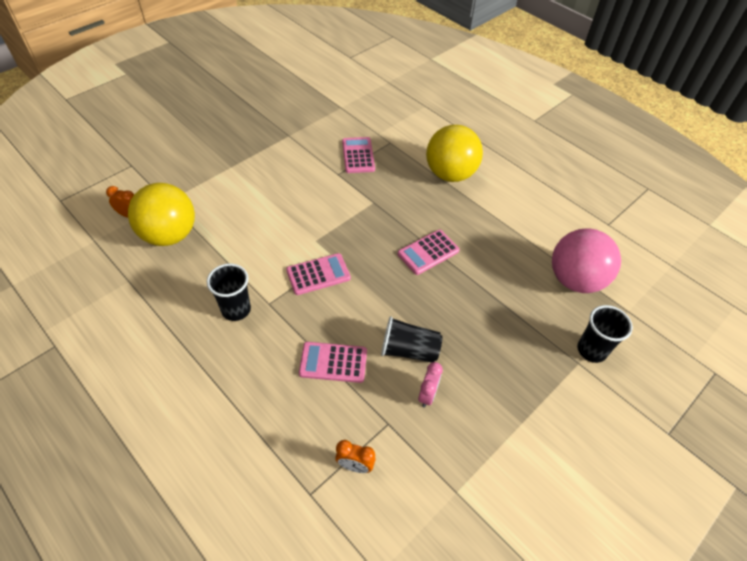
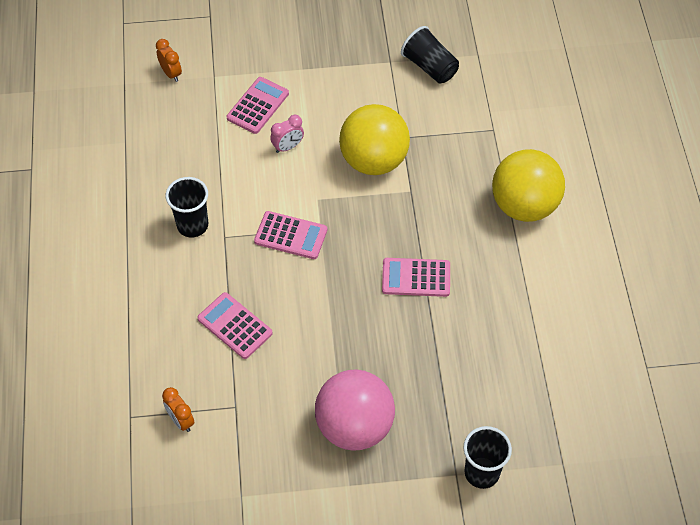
camera: 40 degrees right, 5 degrees up
(169, 235) = (191, 115): yellow ball -> yellow ball (374, 160)
(358, 155) = (443, 127): pink calculator -> pink calculator (258, 106)
(409, 350) = (309, 358): black cup -> black cup (430, 67)
(427, 395) = (289, 407): pink clock -> pink clock (288, 147)
(575, 280) = (540, 399): pink ball -> pink ball (354, 426)

